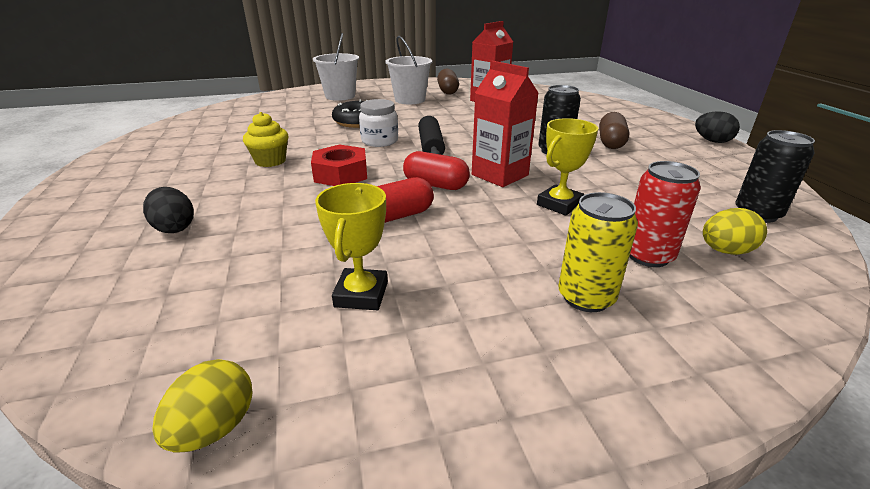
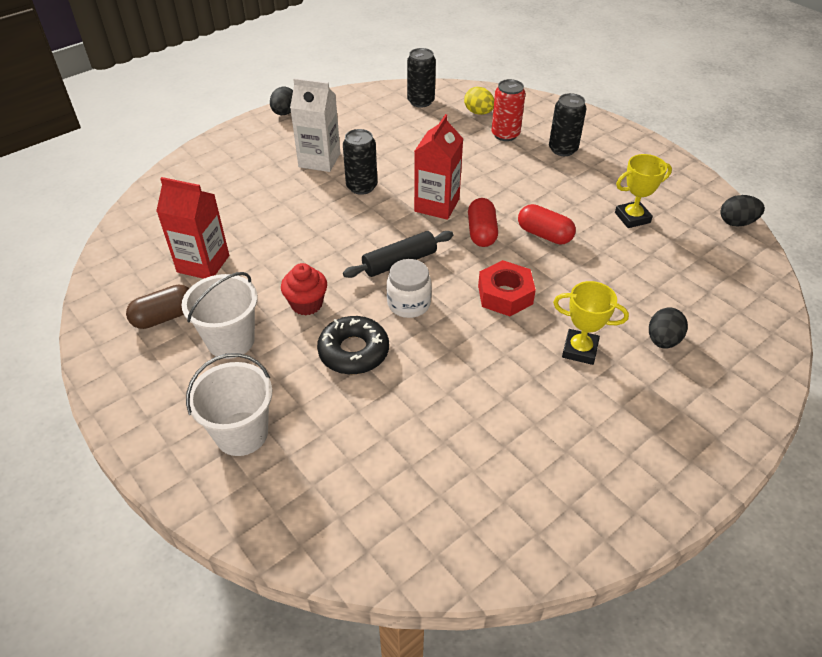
camera: 115 degrees left, 15 degrees up
(214, 428) = (736, 222): yellow egg -> black egg
(270, 161) = (517, 361): yellow cupcake -> none
(418, 117) = (306, 304): none -> red cupcake
(559, 204) = (466, 170): yellow trophy -> yellow trophy (579, 350)
(586, 297) = (563, 149): yellow can -> black can
(611, 142) = (319, 160): brown capsule -> white carton

